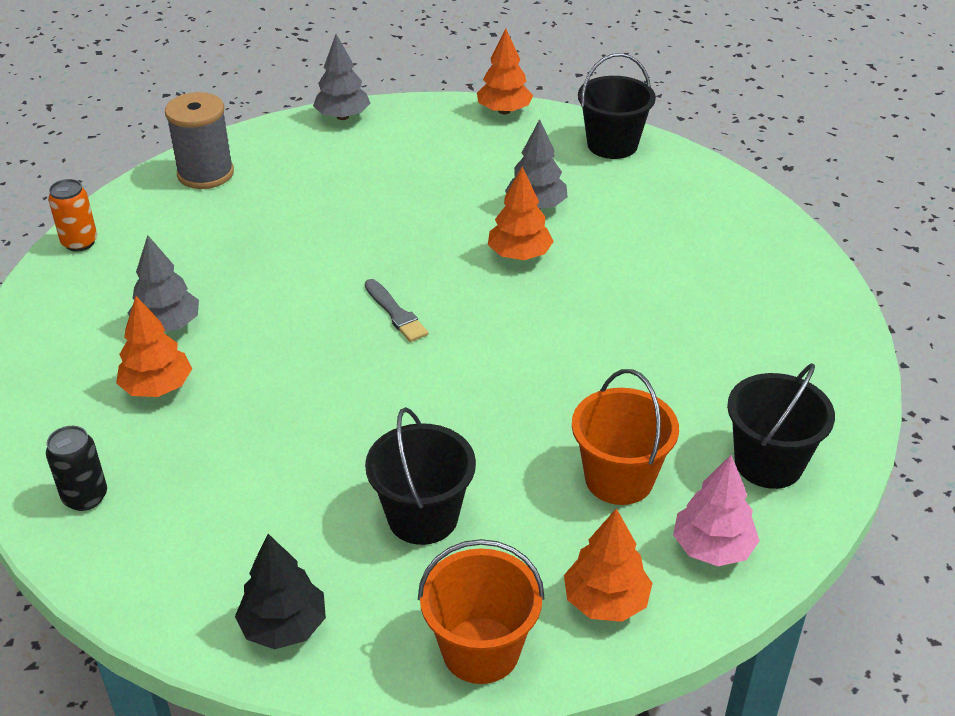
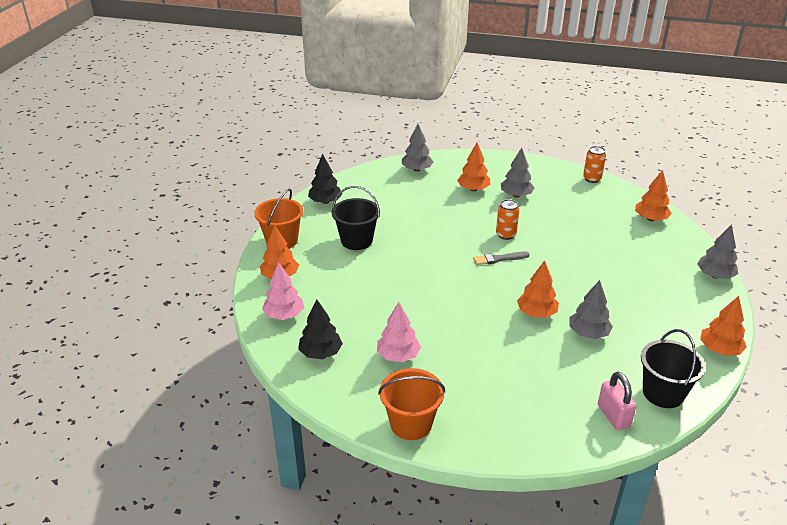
camera: 110 degrees right, 5 degrees down
(85, 497) = (416, 169): black can -> grey tree
(205, 174) = (650, 219): grey spool -> orange tree
(315, 317) = (506, 235): none -> orange can
(619, 479) = (343, 299): orange bucket -> orange bucket (411, 424)
(678, 175) = (613, 416): none -> pink padlock
(709, 373) = (398, 356): none -> pink tree
(768, 463) = (320, 353): black bucket -> black tree

